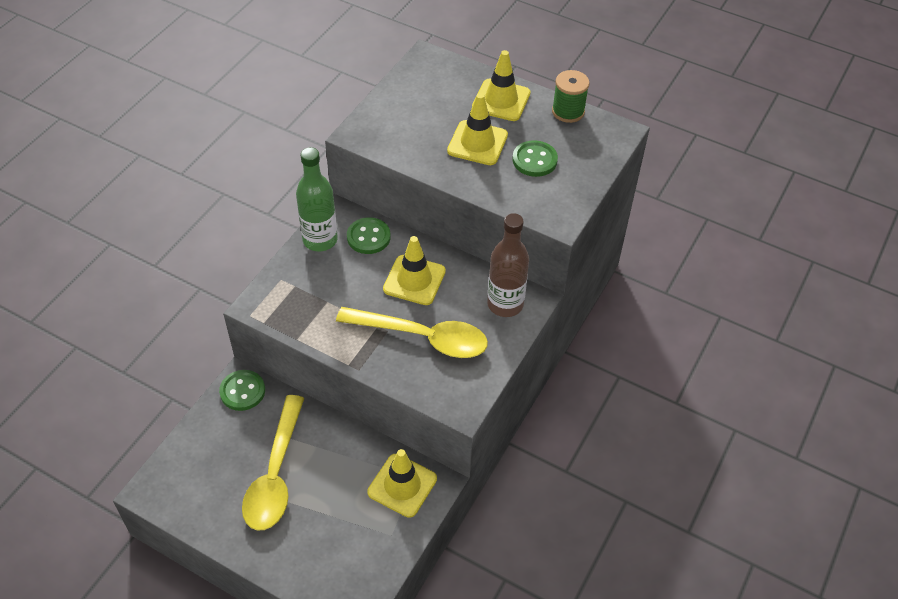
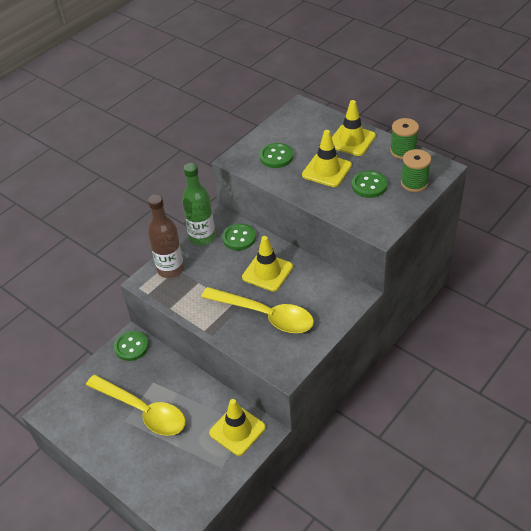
camera: 15 degrees right, 5 degrees down
(275, 474) = (143, 411): yellow spoon -> yellow spoon turned 75 degrees counterclockwise
(409, 128) = (276, 157): none -> green button
(505, 304) = (335, 296): brown bottle -> brown bottle (170, 269)
(589, 153) = (414, 183): none -> green spool

